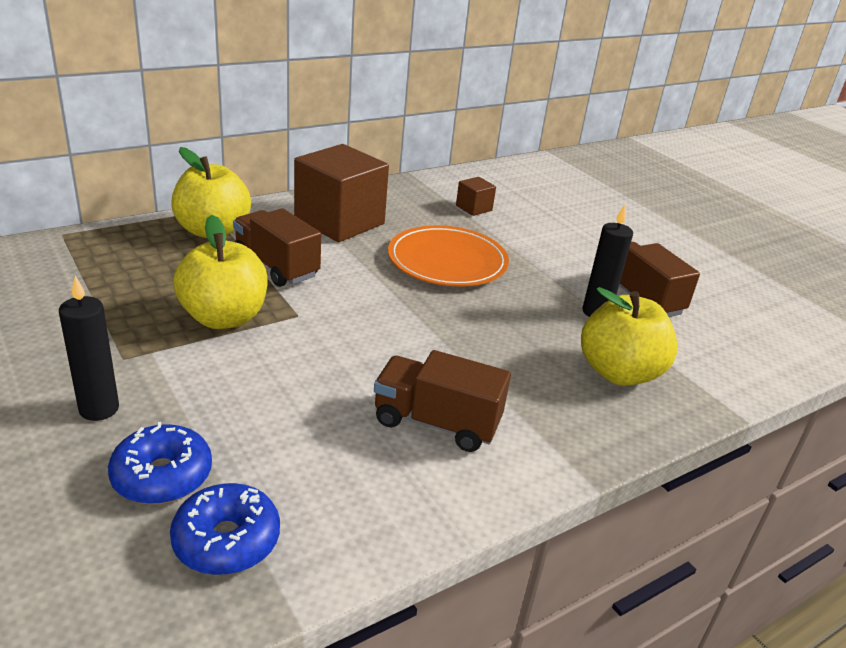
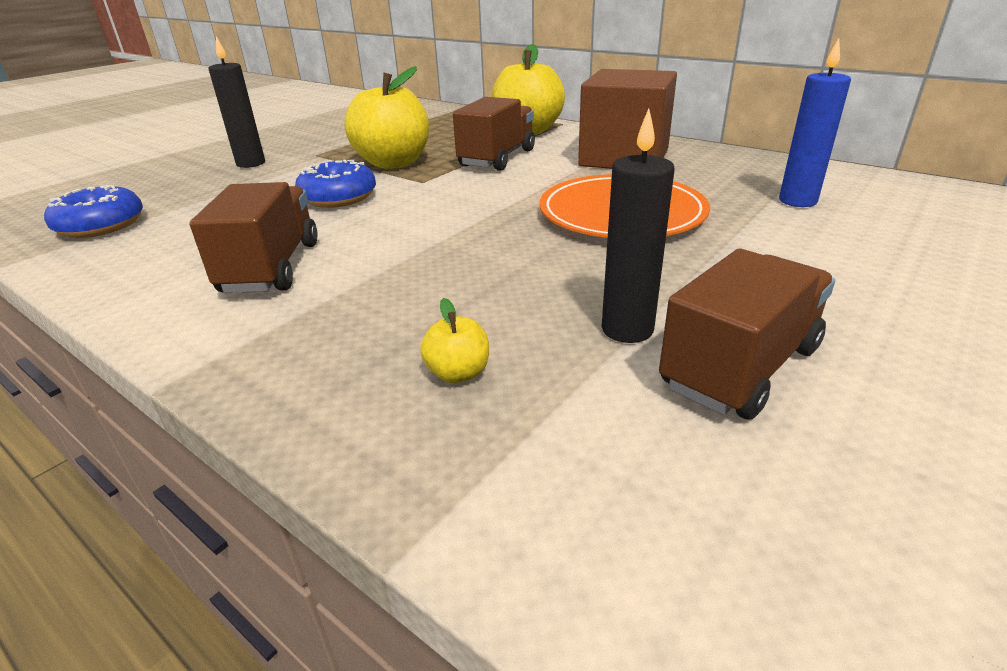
camera: 75 degrees right, 0 degrees up
(162, 476) = (177, 194): blue donut -> blue donut (338, 197)
(474, 208) = (797, 201): brown cube -> blue candle
(619, 372) = (458, 373): yellow apple -> yellow apple, size x0.42

